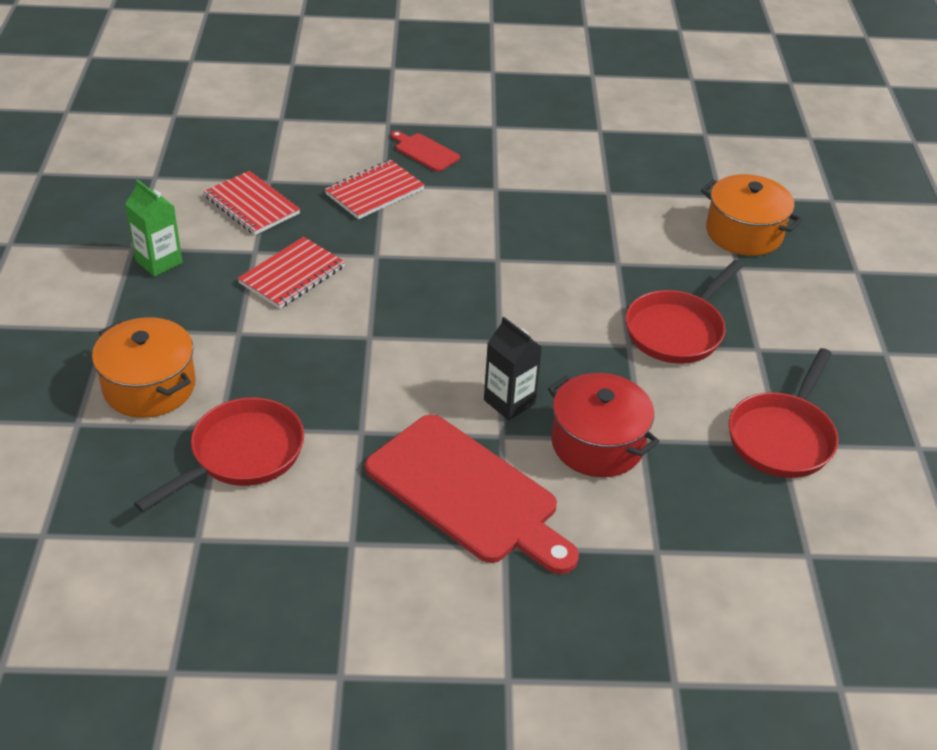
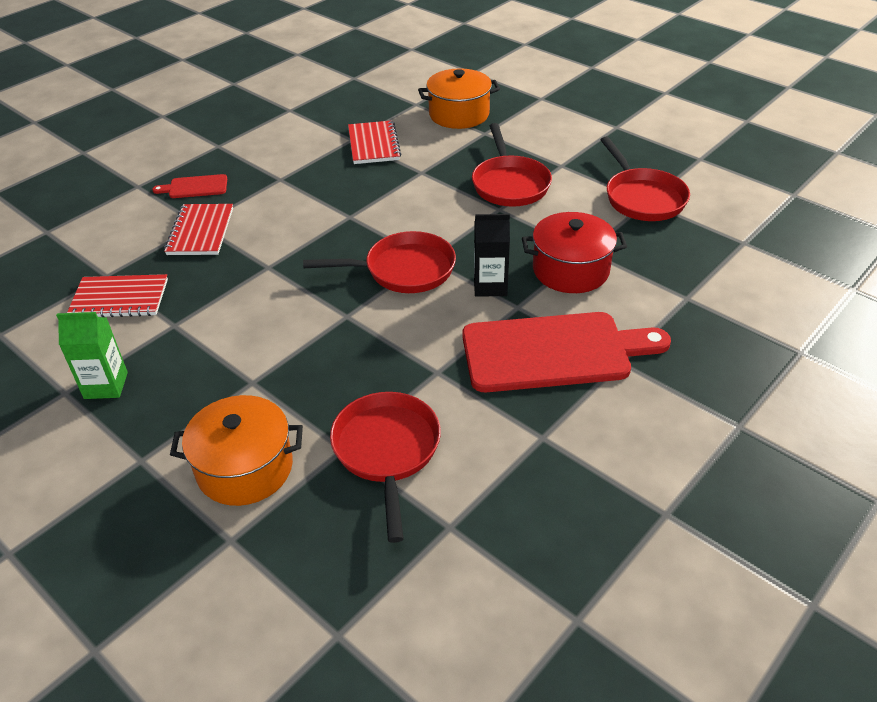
camera: 45 degrees left, 0 degrees up
(292, 275) = (228, 319): red notebook -> red notebook (373, 144)
(466, 335) = (404, 270): none -> red pan

